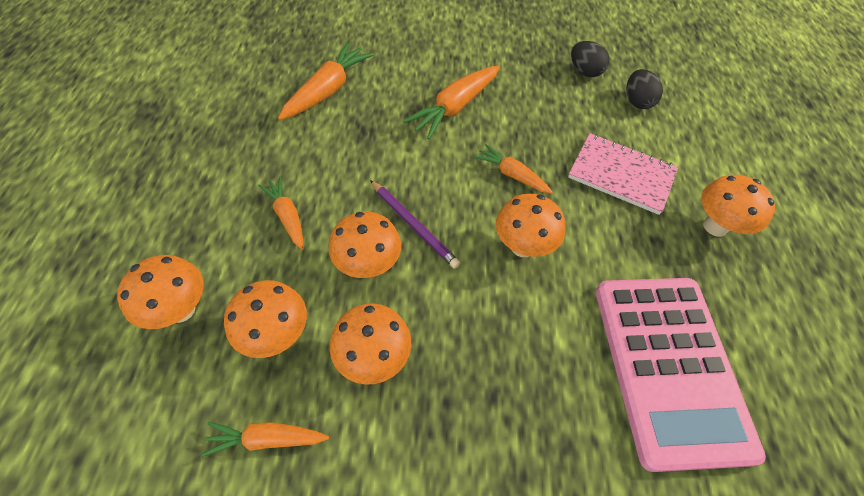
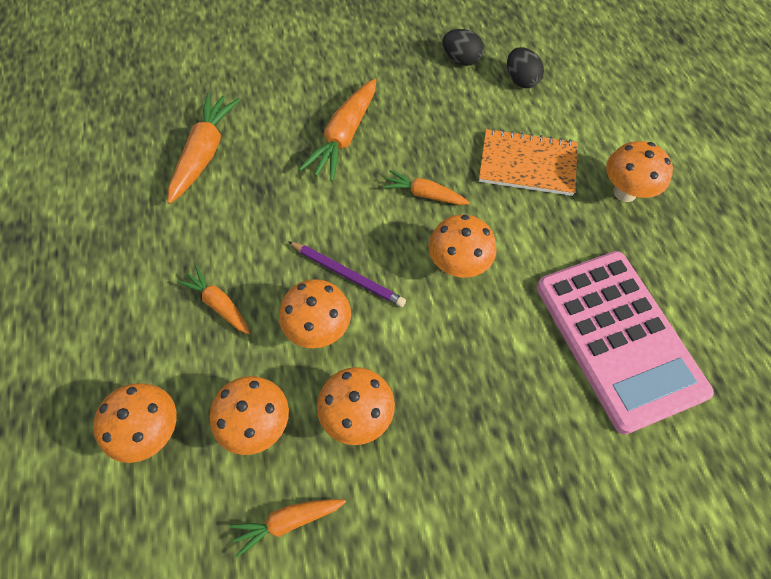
camera: 15 degrees left, 5 degrees up
(621, 175) = (527, 164): pink notebook -> orange notebook

